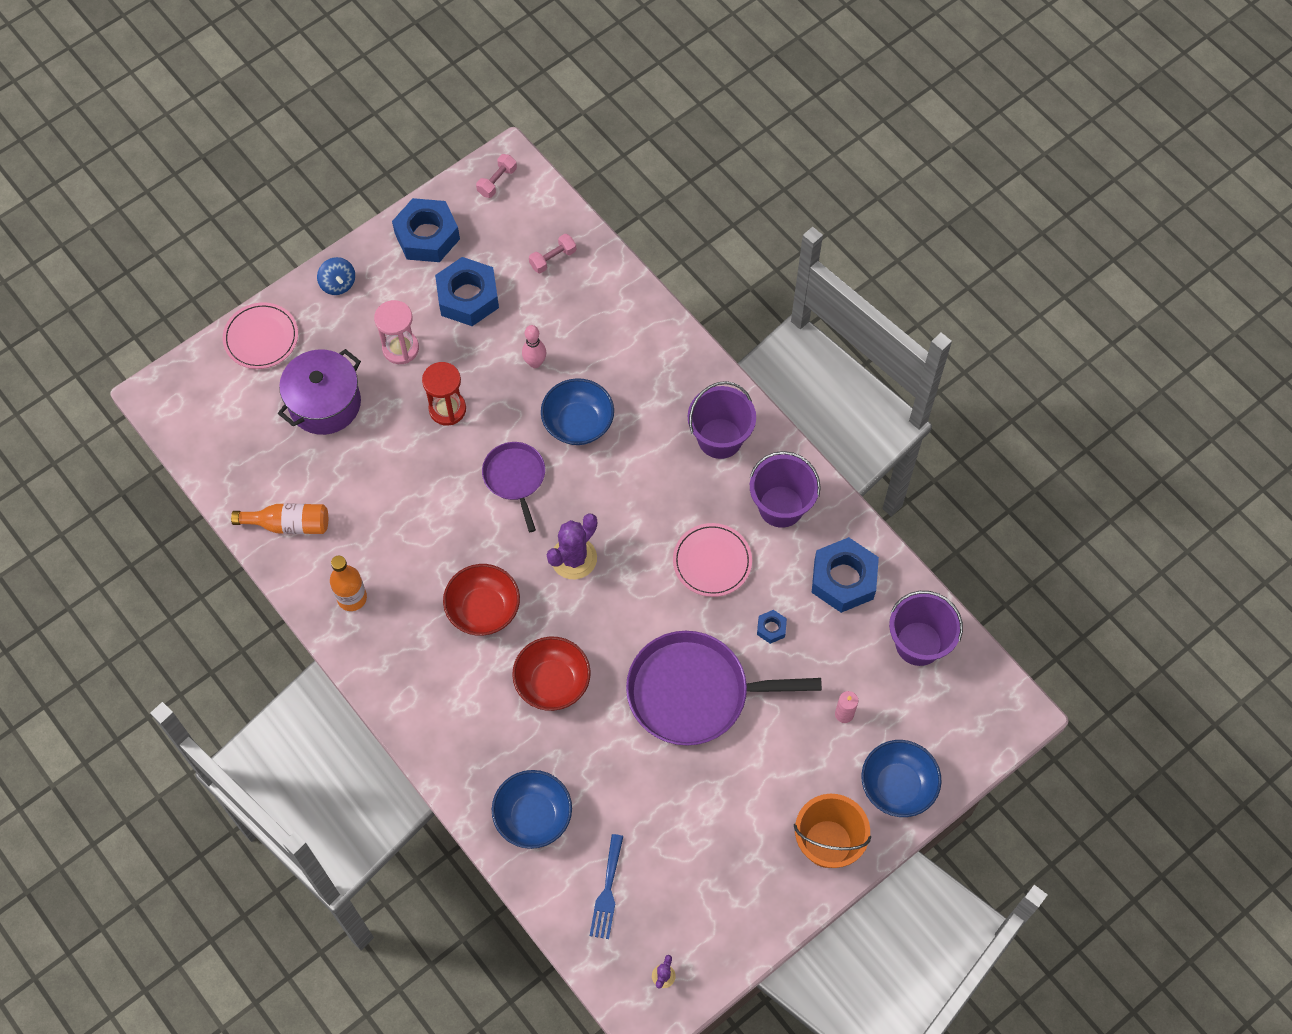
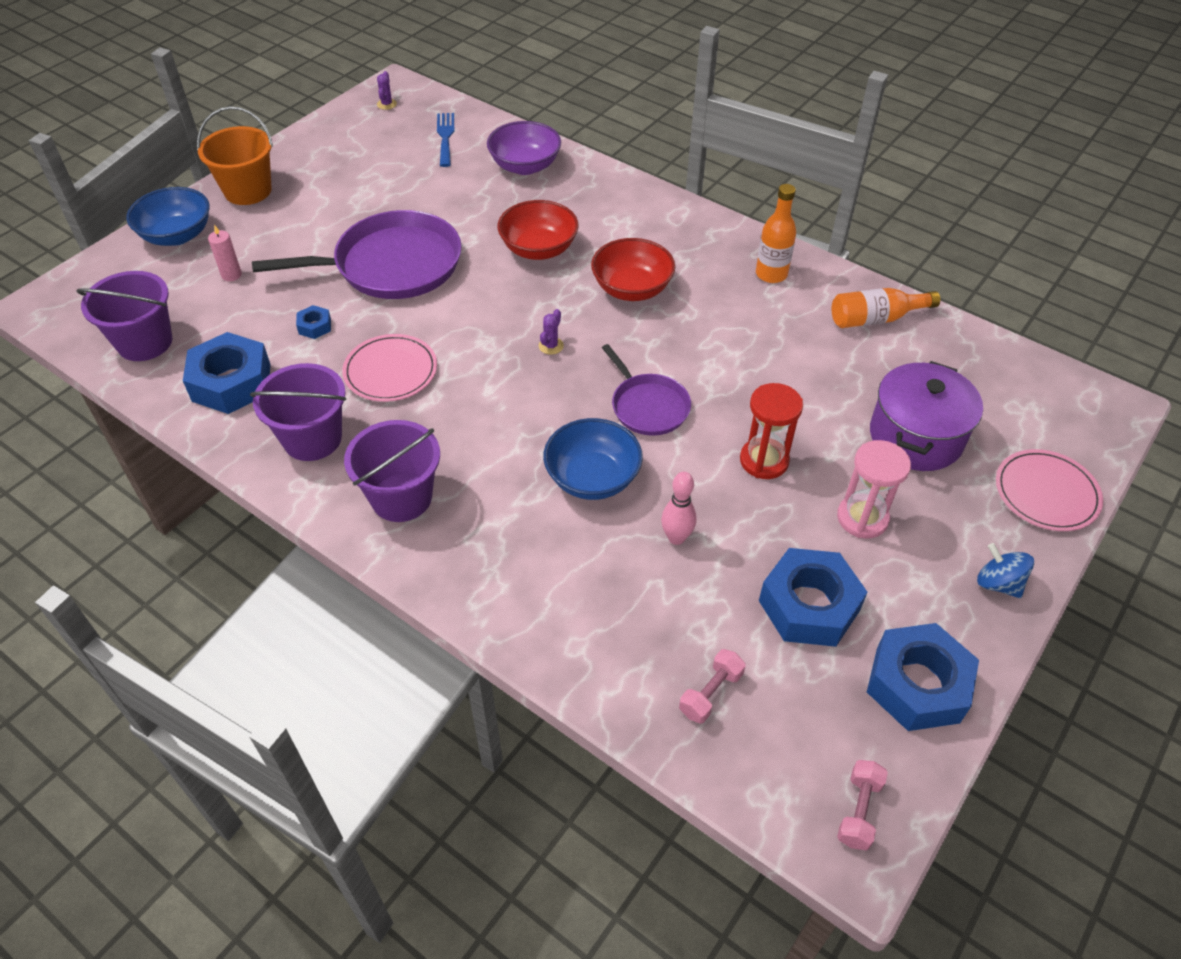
camera: 165 degrees right, 15 degrees down
(533, 816) = (525, 166): blue bowl -> purple bowl
(574, 558) = (551, 346): purple cactus -> purple cactus, size x0.47

